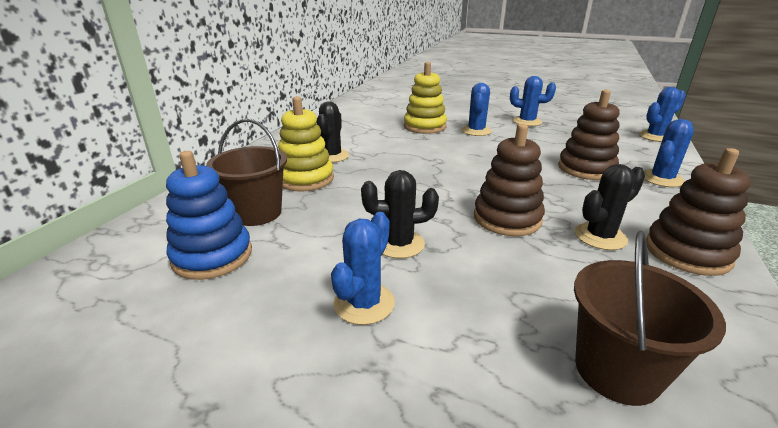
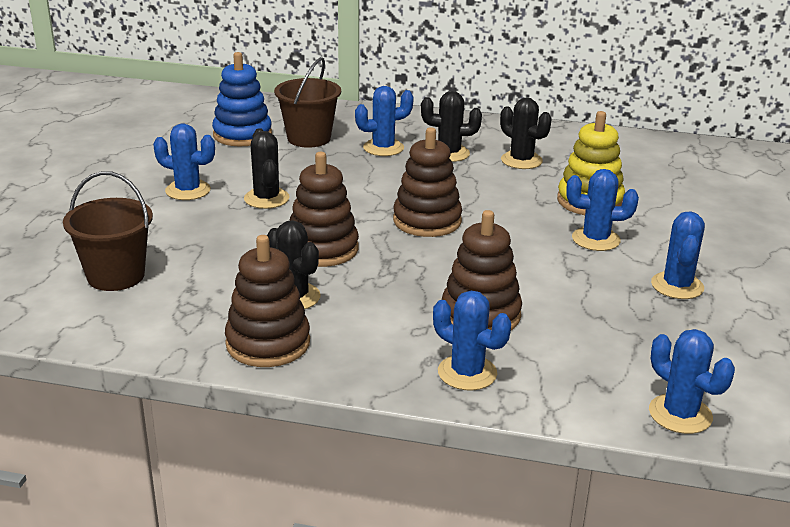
camera: 80 degrees right, 0 degrees up
(305, 179) = (383, 148): yellow stacking toy -> blue cactus
(356, 136) = (521, 160): none -> black cactus
(451, 173) = (427, 221): none -> brown stacking toy

